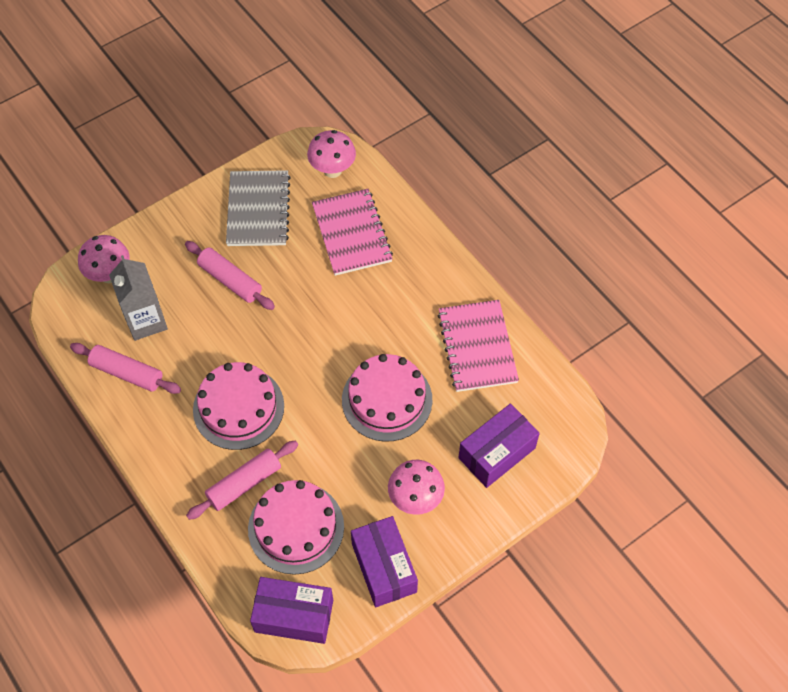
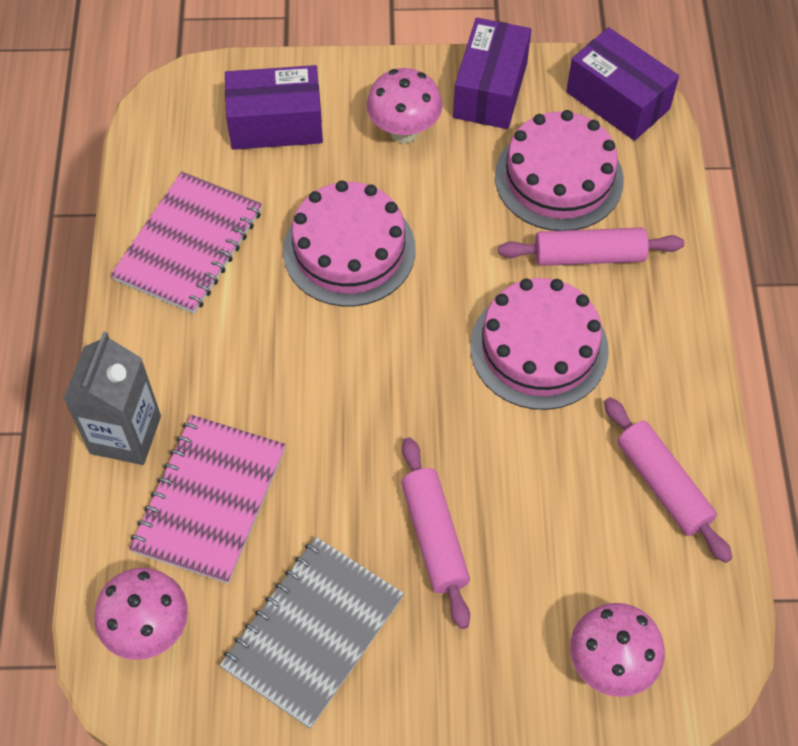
camera: 145 degrees left, 0 degrees up
(146, 321) = (594, 548): grey carton -> grey carton (125, 434)

